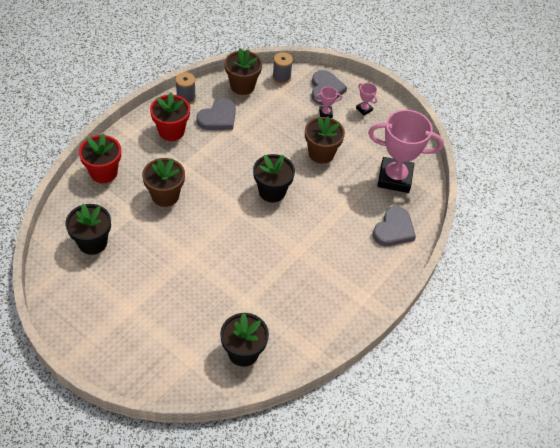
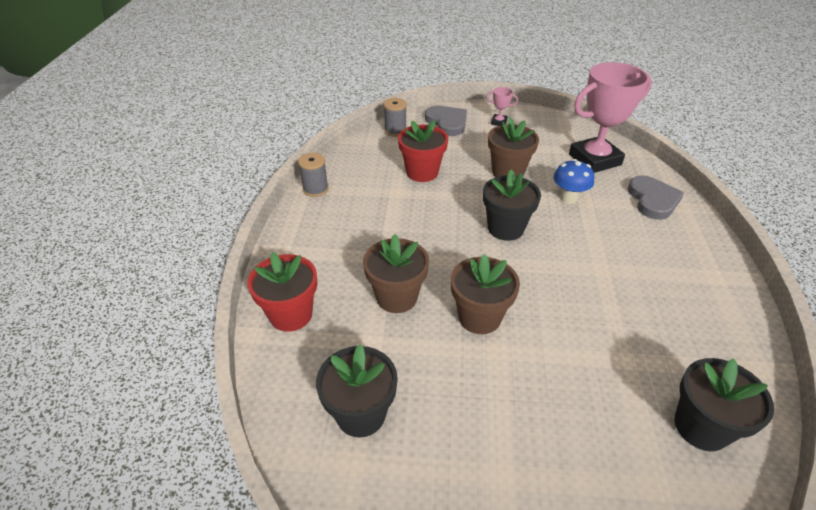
camera: 30 degrees left, 10 degrees down
(171, 131) = (332, 227): red flower pot -> red flower pot (422, 172)
(218, 118) = (371, 190): grey heart -> none
(242, 86) = (365, 153): brown flower pot -> brown flower pot (479, 317)
(325, 113) = (470, 140): pink trophy -> none
(337, 195) = (568, 198): none -> blue mushroom

